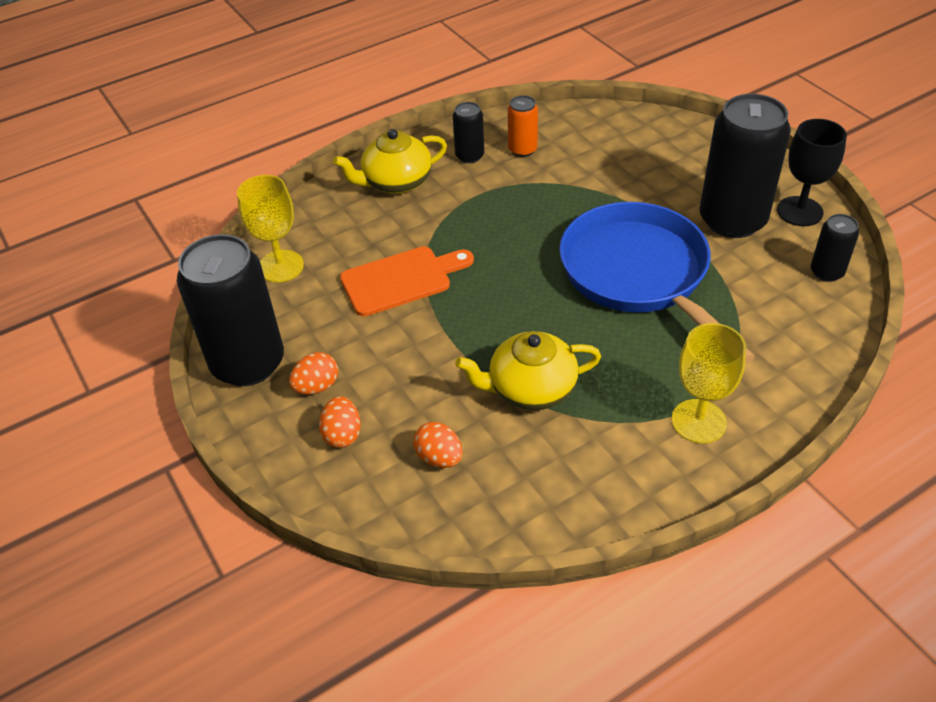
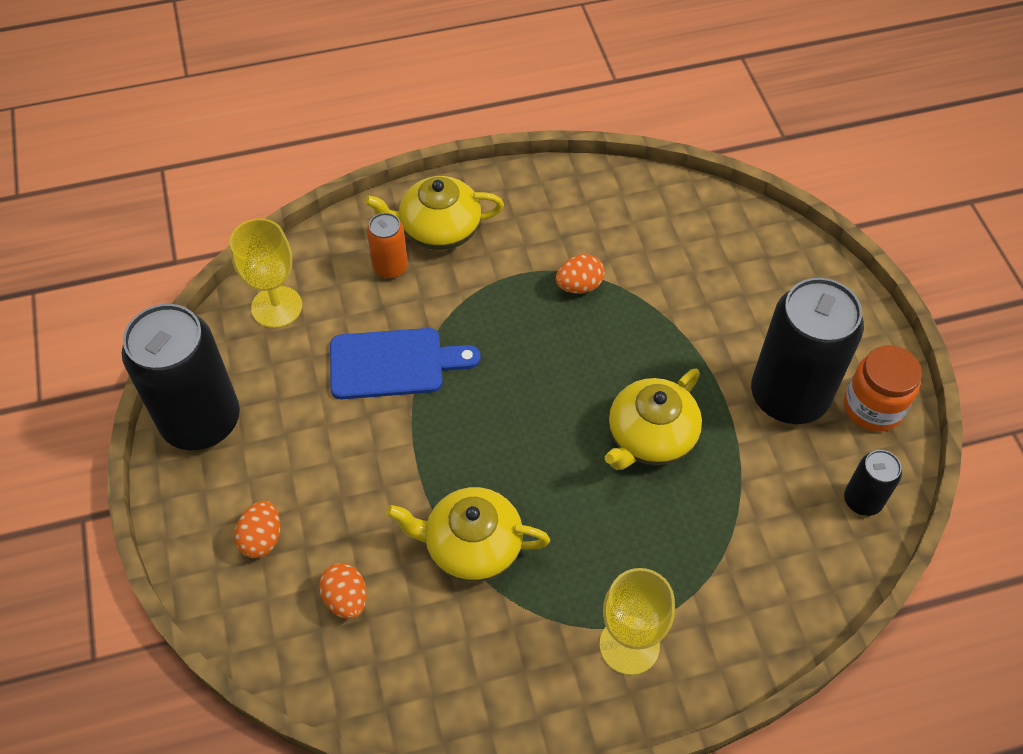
camera: 15 degrees right, 10 degrees up
(317, 386) = (258, 472): orange egg -> orange egg (579, 286)
(401, 279) = (394, 363): orange cutting board -> blue cutting board
(469, 156) = (533, 216): black can -> none
(522, 149) = (595, 225): orange can -> orange can (390, 267)
(639, 275) = (650, 437): blue pan -> yellow teapot
(799, 211) = (873, 407): black goblet -> orange jar

